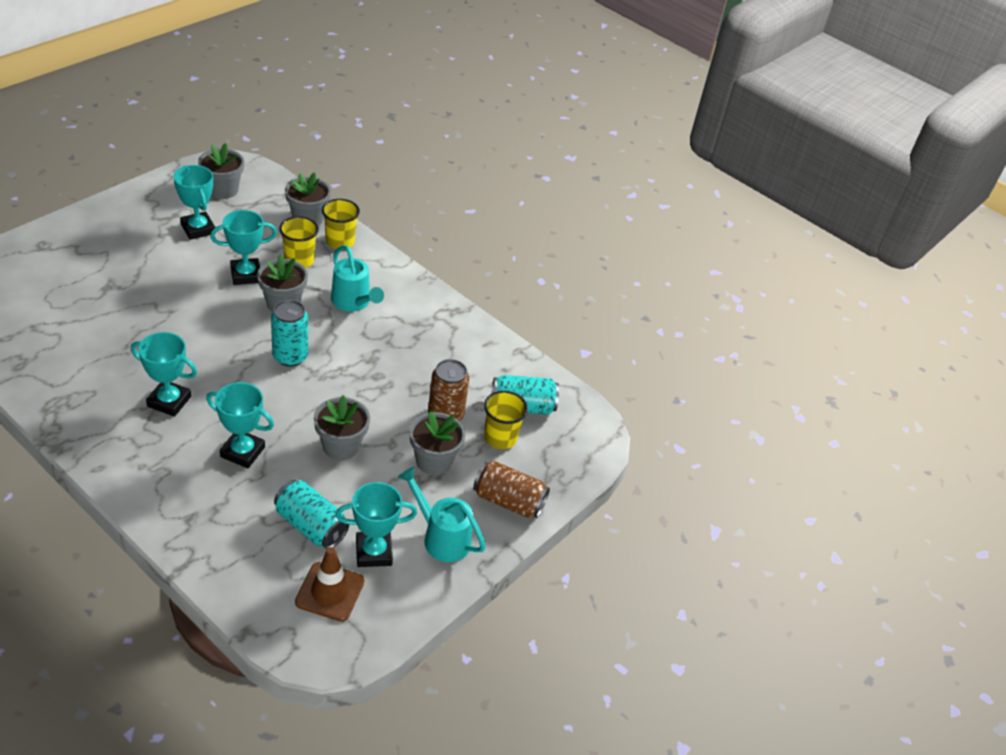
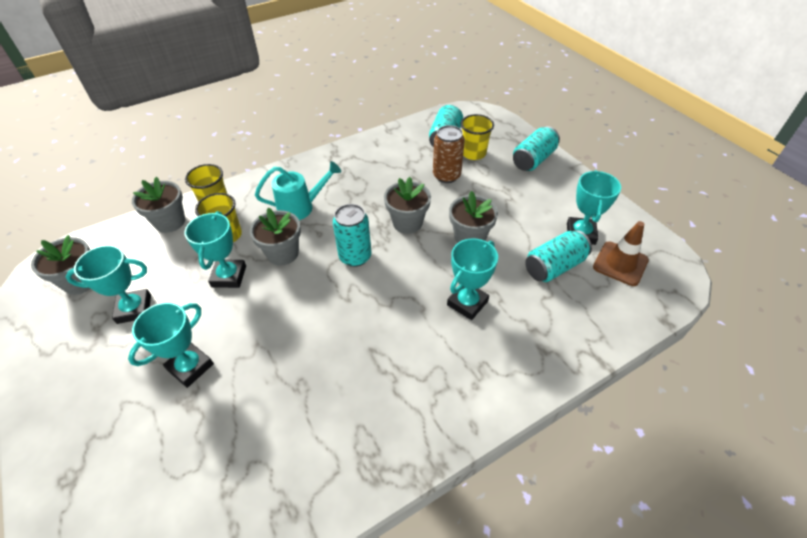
camera: 65 degrees left, 5 degrees up
(169, 401) = (390, 355): turquoise trophy -> turquoise trophy (190, 367)
(434, 461) = (492, 189): grey flower pot -> grey flower pot (407, 223)
(441, 537) = (566, 196): turquoise watering can -> none
(508, 501) = (533, 160): brown can -> turquoise can

